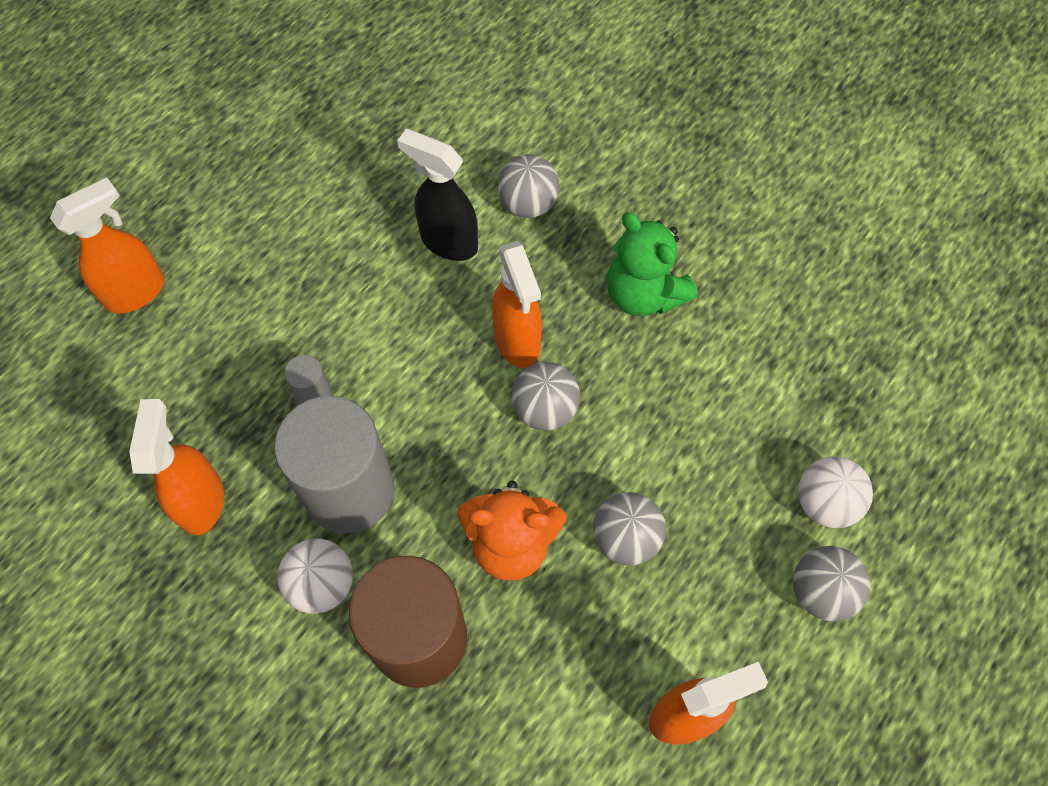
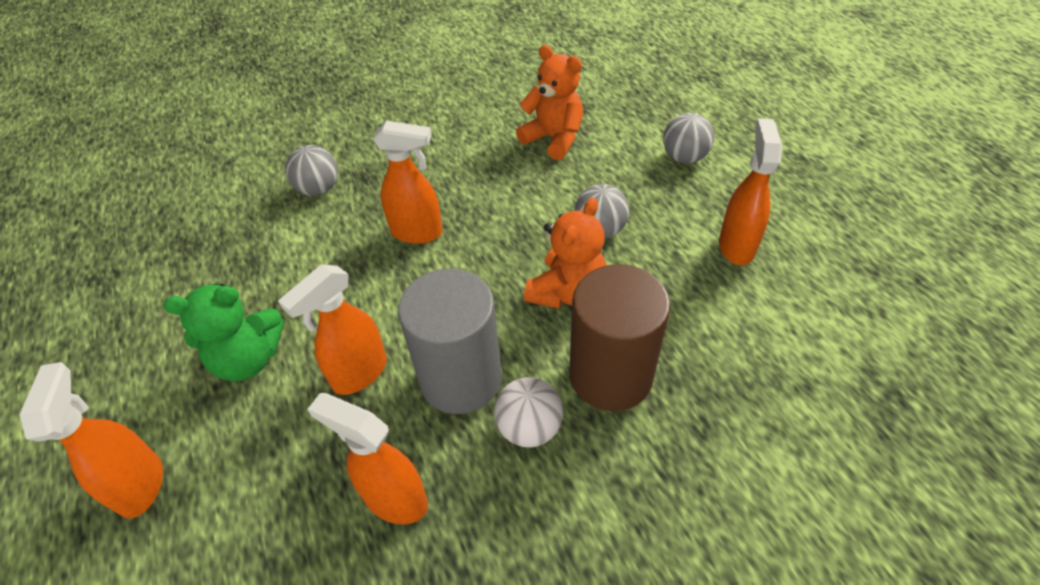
camera: 60 degrees left, 15 degrees down
(313, 393) = (359, 373): grey cylinder -> orange spray bottle
(448, 242) = (306, 242): black spray bottle -> none
(545, 409) = (479, 237): grey ball -> none
(643, 294) = (435, 159): green teddy bear -> green teddy bear (248, 359)
(761, 410) = (553, 139): none -> orange teddy bear
(825, 503) = (630, 136): white ball -> none

